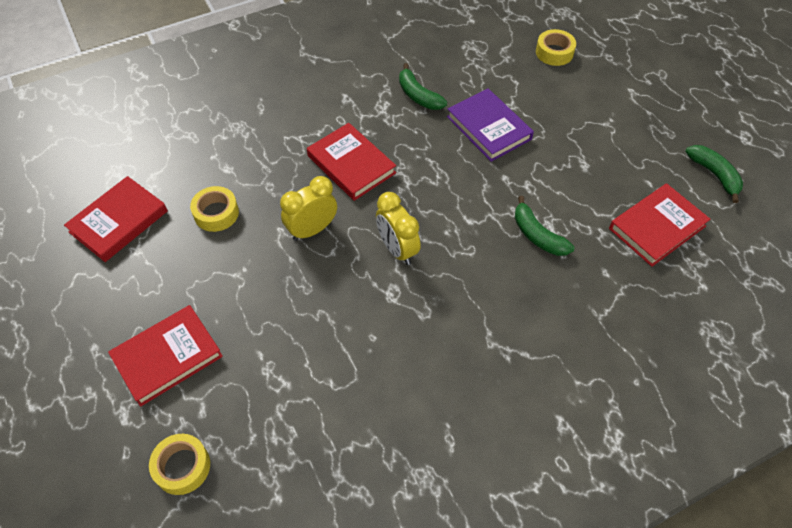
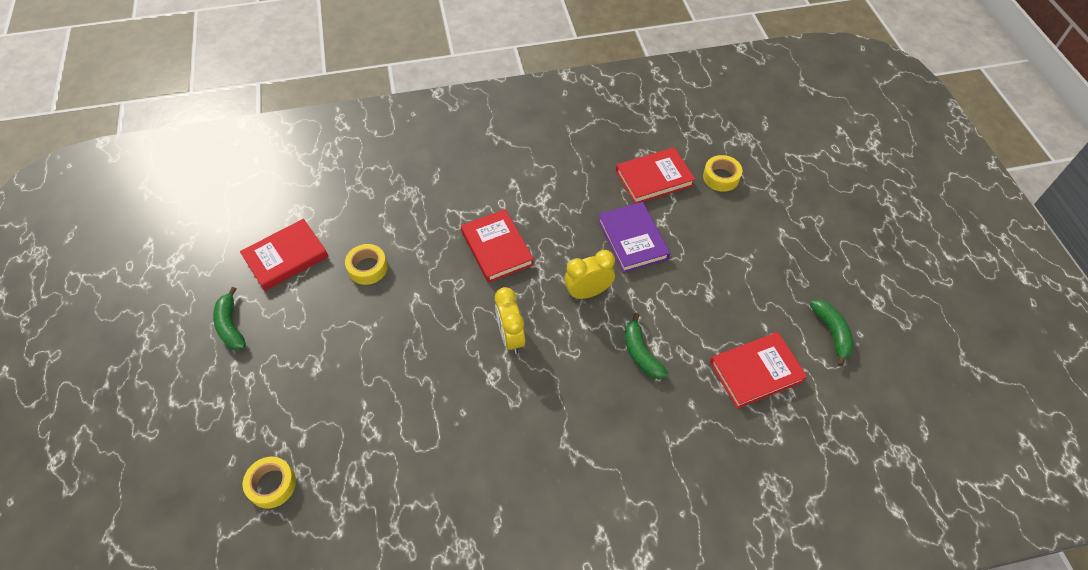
camera: 15 degrees right, 0 degrees up
(167, 357) = (289, 387): red book -> red book (654, 178)
(312, 230) = (443, 302): yellow clock -> yellow clock (588, 292)
(418, 95) = (579, 194): green banana -> green banana (231, 326)

